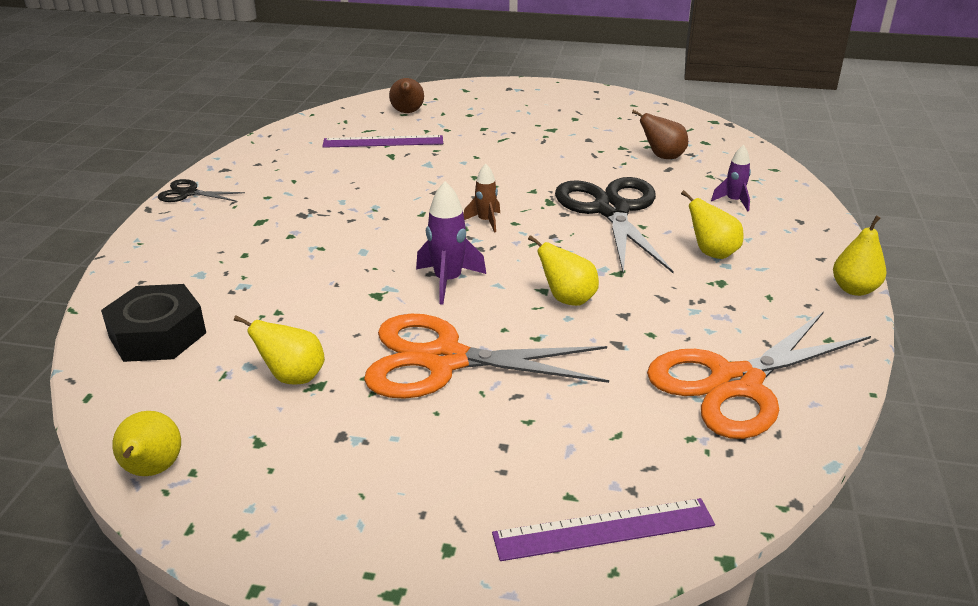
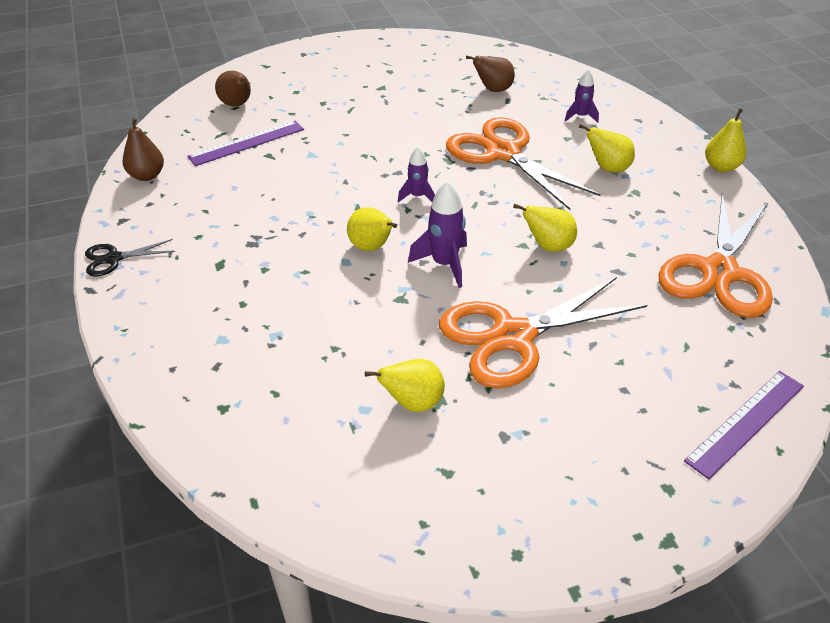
camera: 30 degrees left, 10 degrees up
(152, 470) = (389, 539): yellow pear -> yellow pear (372, 247)
(158, 335) = (251, 415): black nut -> none
(278, 144) = (147, 176): none -> brown pear
(485, 221) = (417, 196): brown rocket -> purple rocket
(612, 210) = (503, 153): black scissors -> orange scissors

